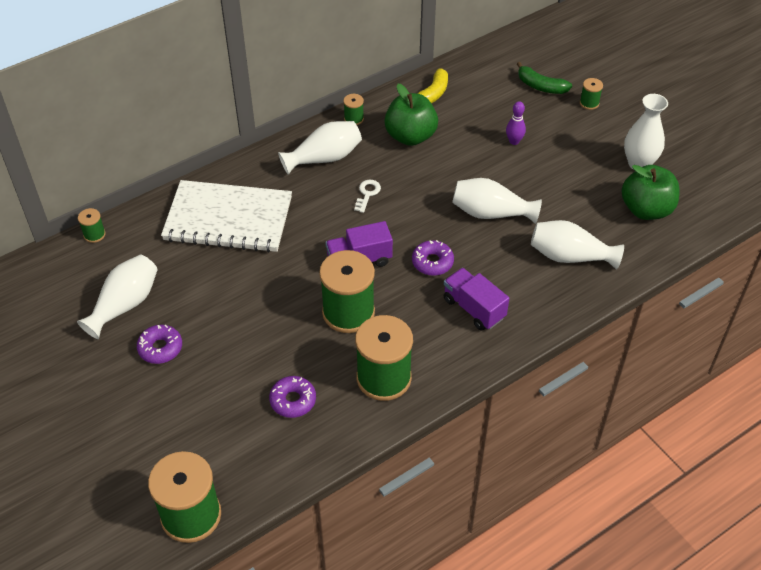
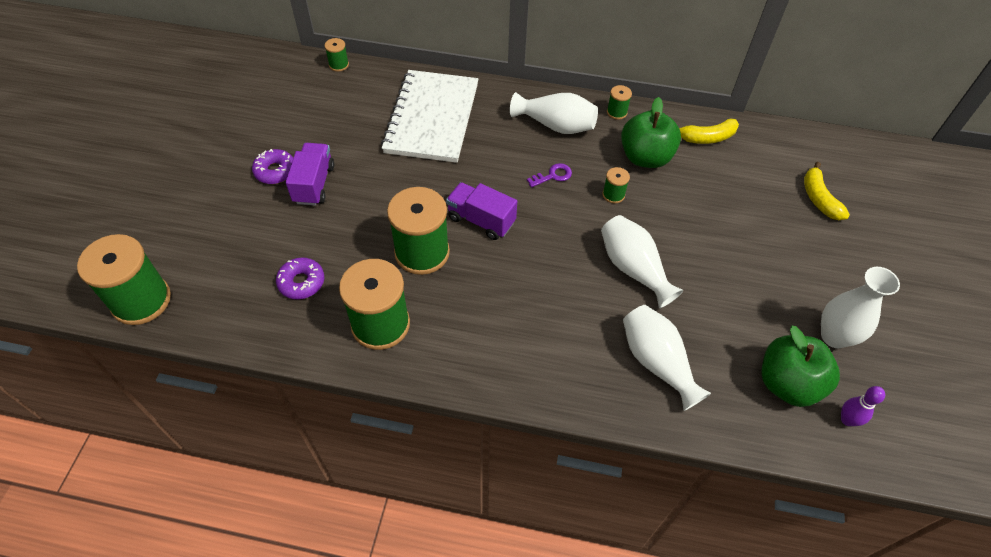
camera: 45 degrees right, 5 degrees up
(125, 304) = (294, 125): white vase -> none
(228, 219) = (432, 118): white notebook -> white notebook turned 45 degrees clockwise
(367, 194) = (553, 176): white key -> purple key
(432, 262) = (534, 268): purple donut -> none
(474, 308) = (517, 333): purple truck -> purple truck (314, 184)
(514, 141) = (732, 226): purple bowling pin -> purple bowling pin (847, 420)
(540, 86) = (819, 198): green banana -> yellow banana
(589, 103) = (850, 246): green spool -> green spool (613, 195)

